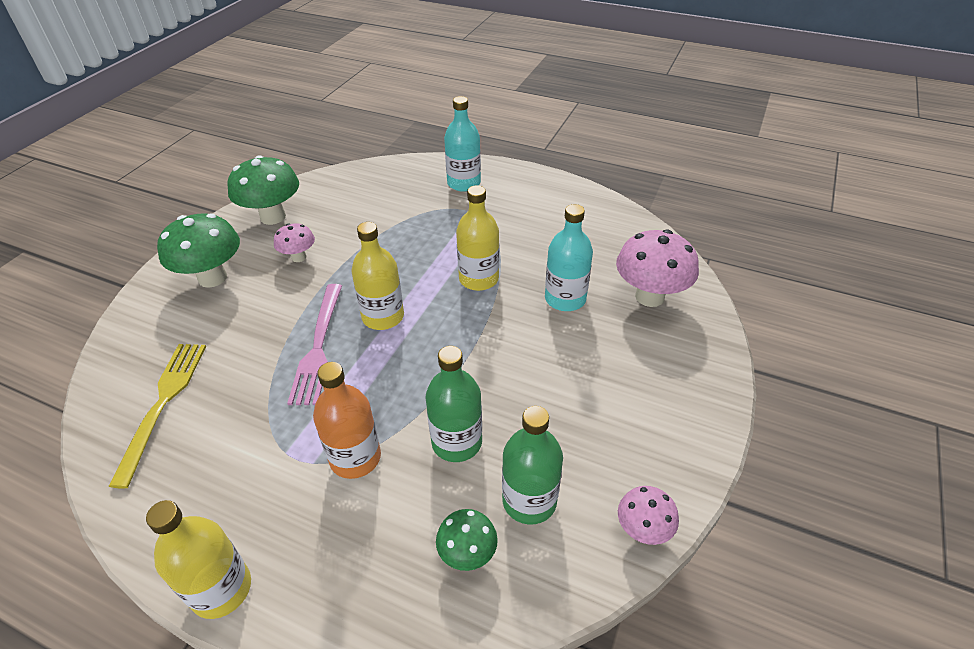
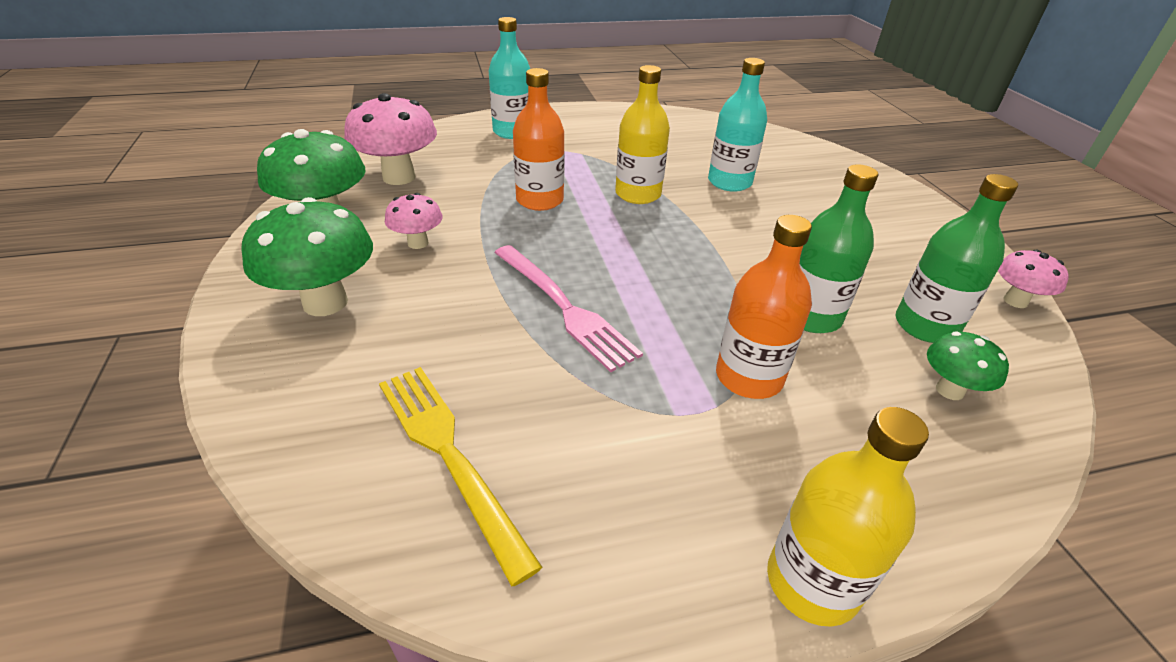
camera: 40 degrees left, 5 degrees down
(383, 317) = (593, 255): yellow bottle -> none
(406, 255) = (540, 200): none -> orange bottle
(649, 296) = (785, 159): pink mushroom -> pink mushroom (399, 177)

